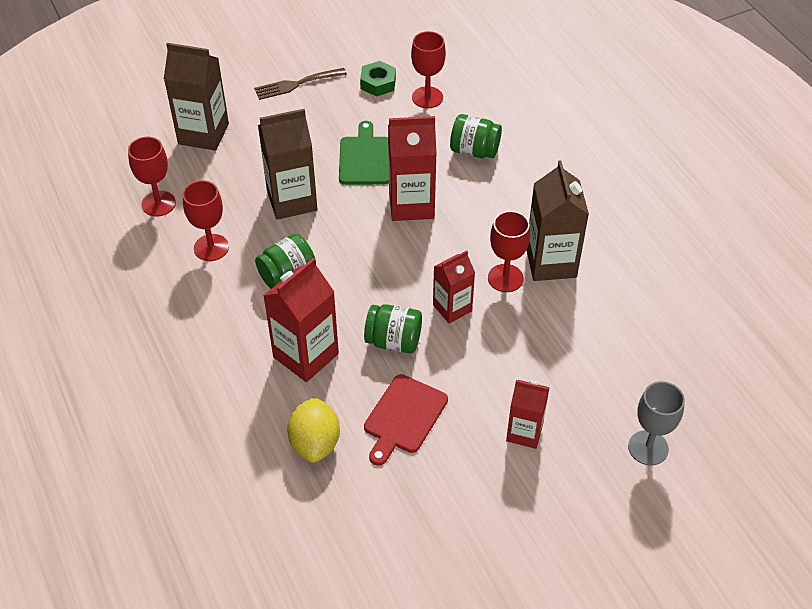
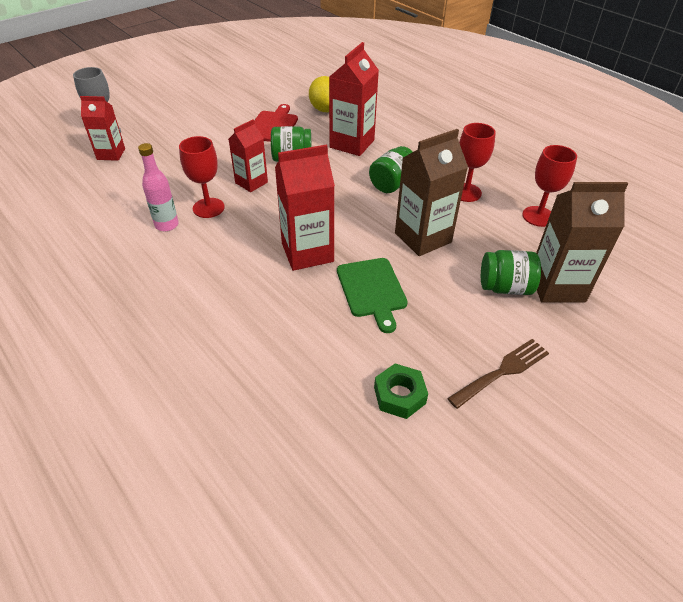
camera: 165 degrees right, 5 degrees down
(427, 97) = (326, 385): red goblet -> none
(474, 150) = (252, 320): green jar -> green jar (505, 287)
(524, 432) = (191, 129): red carton -> red carton (111, 154)
(551, 262) = (167, 225): brown carton -> pink bottle

